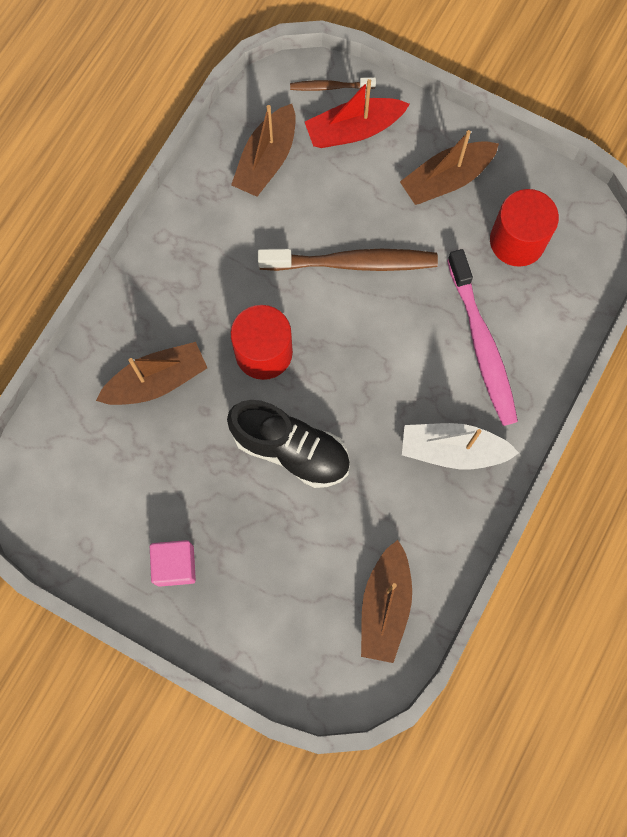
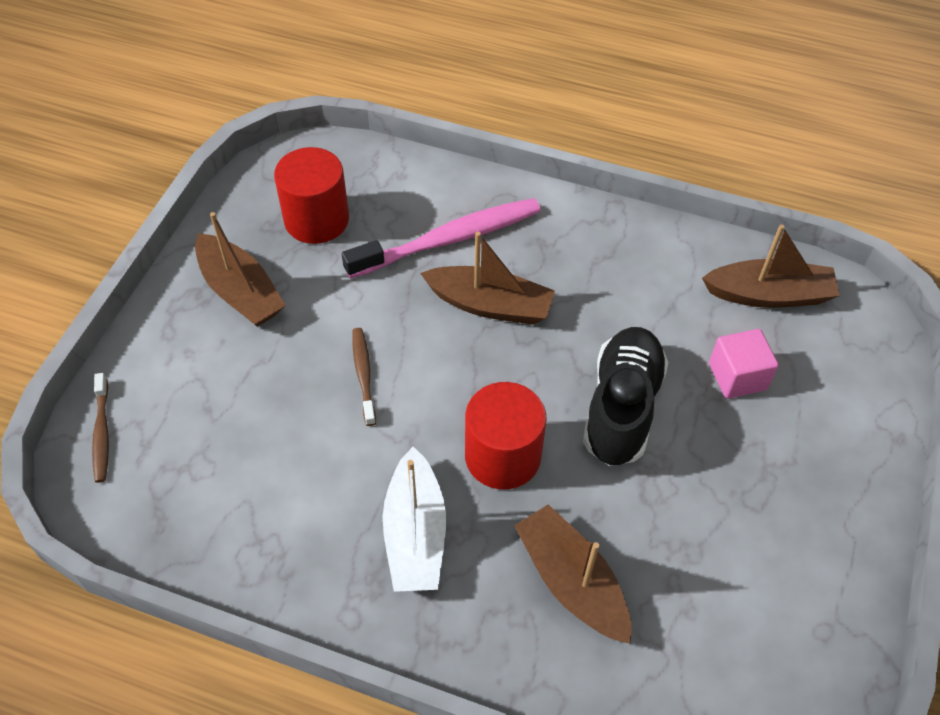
camera: 100 degrees left, 20 degrees down
(175, 565) = (807, 513): pink cube -> pink cube (737, 376)
(266, 160) = (219, 495): brown boat -> brown boat (490, 305)
(352, 263) = (363, 375): brown toothbrush -> brown toothbrush, size x0.50
(354, 130) = (170, 397): red boat -> none
(452, 450) = (578, 254): white boat -> white boat (415, 534)

